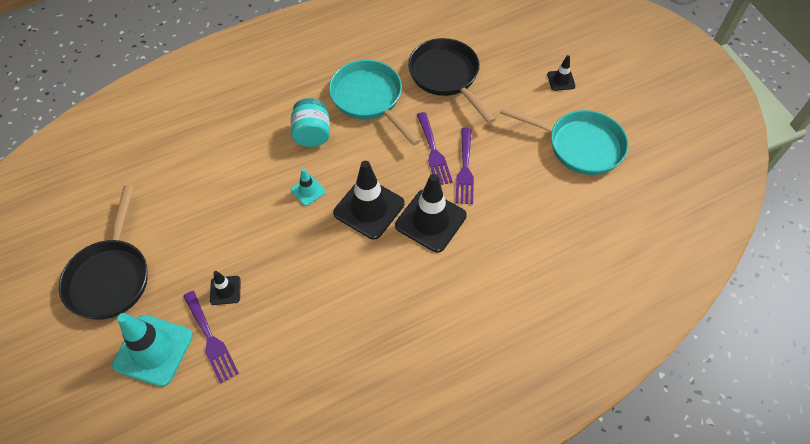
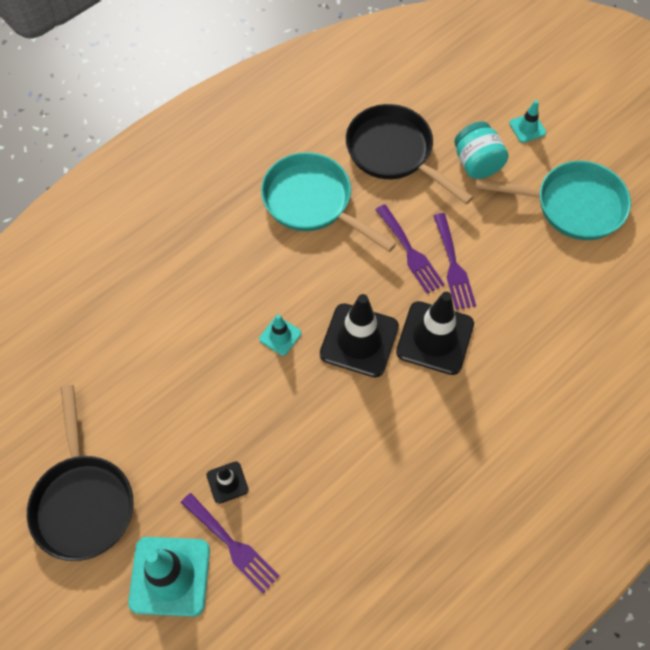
camera: 15 degrees left, 5 degrees up
(312, 134) = (259, 263): turquoise jar -> turquoise jar (477, 163)
(561, 80) = (527, 128): black traffic cone -> turquoise traffic cone

